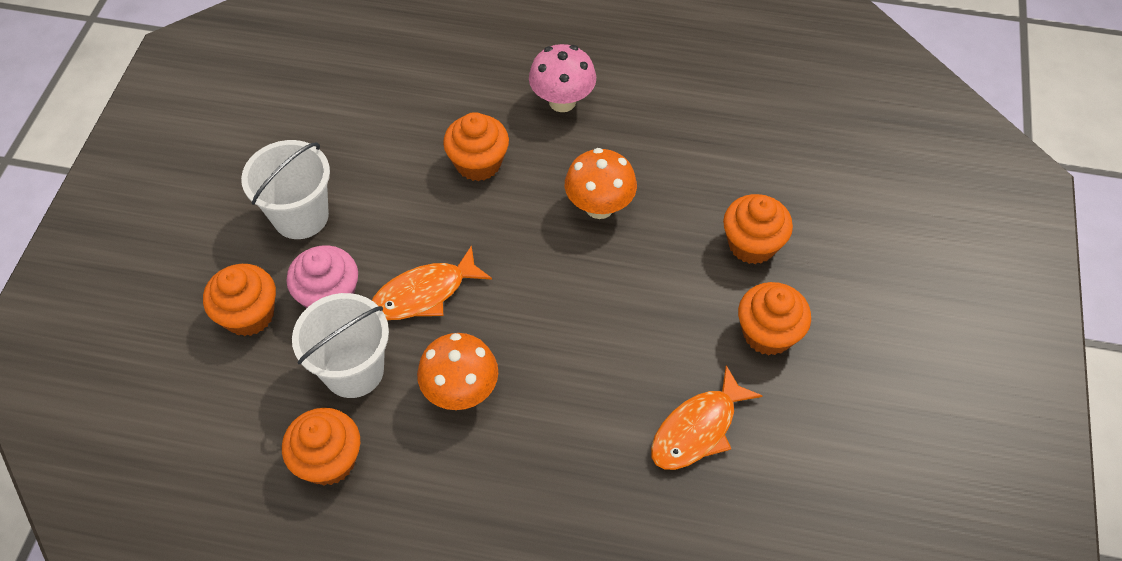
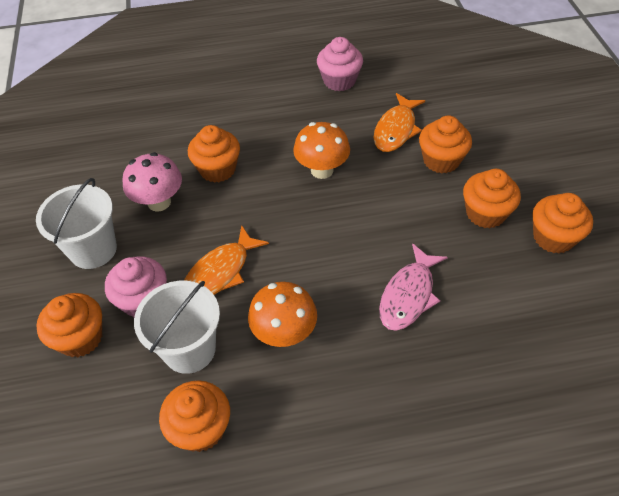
camera: 20 degrees left, 5 degrees down
(562, 101) = (259, 112): pink mushroom -> pink mushroom (159, 202)
(620, 400) = (408, 295): none -> pink fish
(682, 90) = (339, 81): none -> pink cupcake
(698, 429) = (475, 295): orange fish -> orange fish (396, 129)
(834, 394) = (553, 237): none -> orange cupcake

